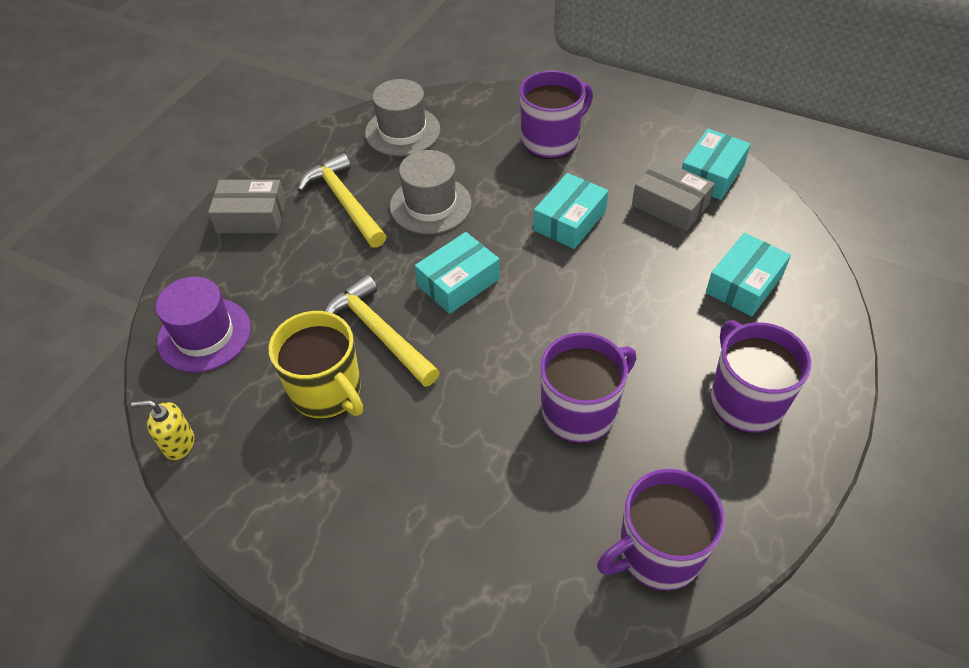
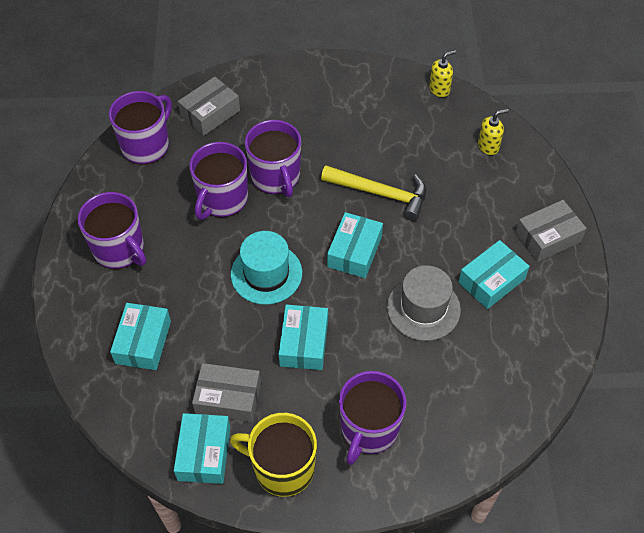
camera: 150 degrees right, 5 degrees up
(204, 335) = (488, 146): purple hat -> yellow soap dispenser
(327, 391) = (382, 147): yellow mug -> yellow mug (282, 468)
(344, 202) = (491, 280): yellow hammer -> turquoise box
(402, 131) = (508, 377): grey hat -> none
(492, 412) = (276, 177): none -> purple mug
(530, 568) = (210, 113): none -> grey box
(572, 299) = (266, 273): none -> turquoise hat

